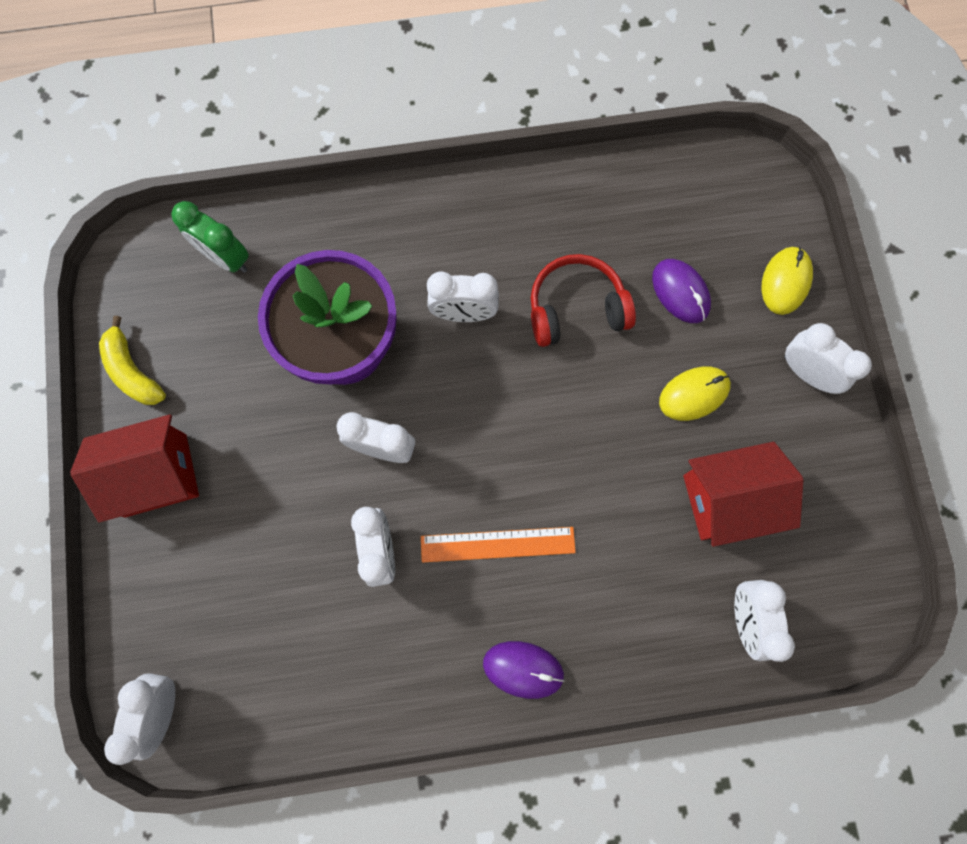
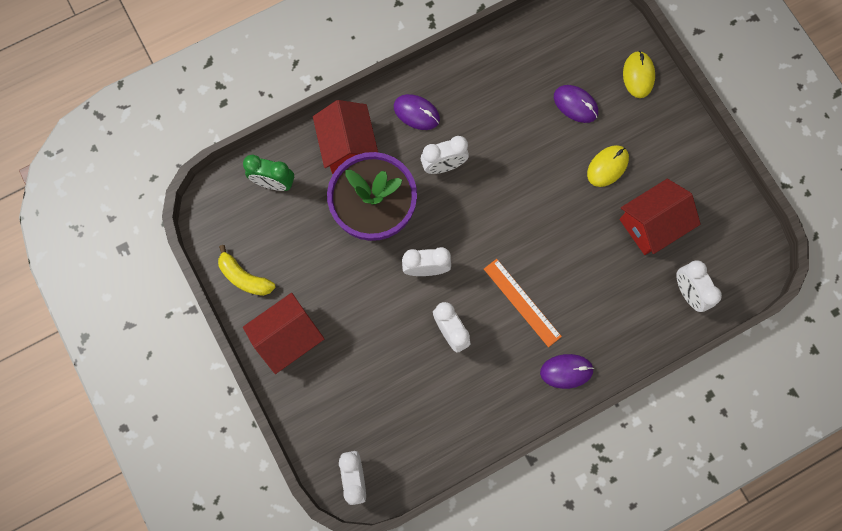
camera: 20 degrees left, 0 degrees up
(344, 243) = (348, 147): none -> red house
(455, 229) = (416, 113): none -> purple mouse
(497, 544) = (522, 302): orange ruler -> orange ruler turned 75 degrees clockwise
(576, 308) = (514, 138): red headphones -> none
(806, 372) = (671, 129): white clock -> none

